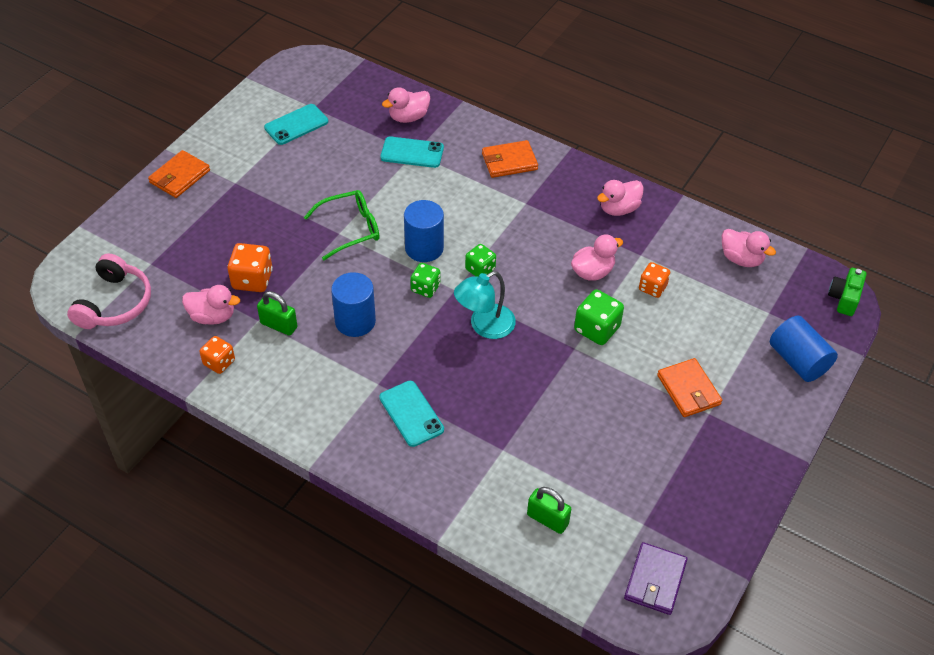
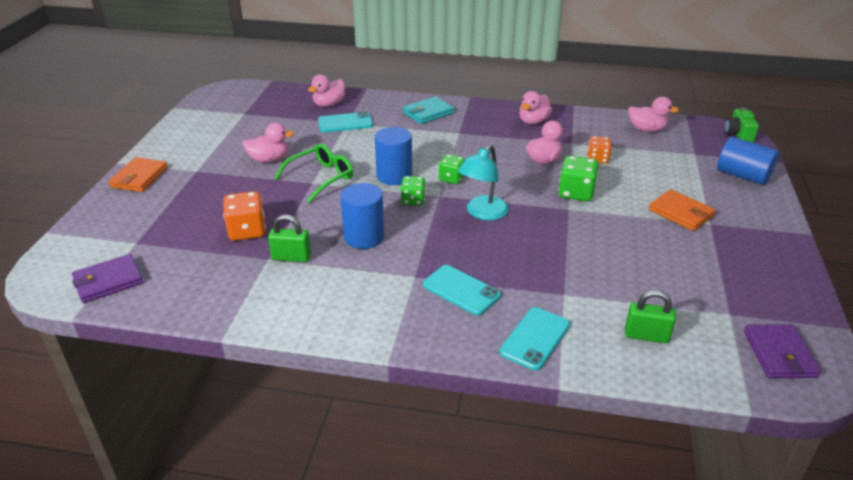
camera: 20 degrees left, 15 degrees down
(115, 303) = (108, 281): pink headphones -> purple wallet
(212, 316) = (220, 267): pink duck -> pink duck (269, 159)
(219, 362) = (244, 300): orange dice -> none
(296, 125) = (234, 126): turquoise phone -> turquoise phone (535, 338)
(509, 161) = (428, 113): orange wallet -> turquoise wallet

